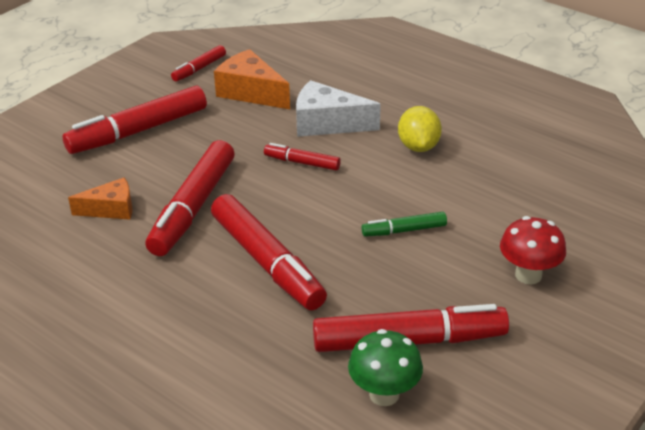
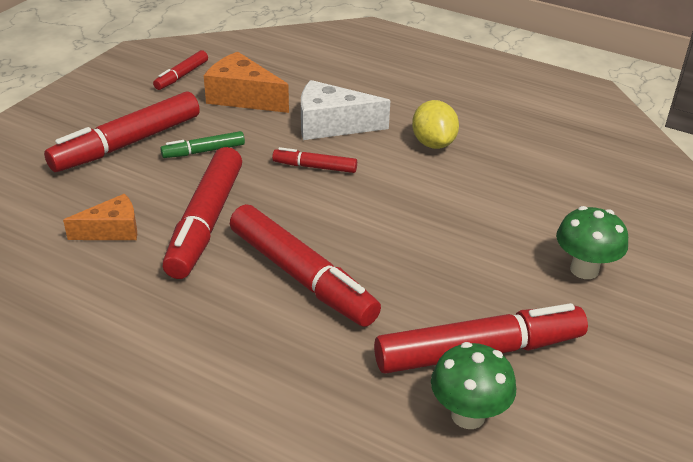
camera: 10 degrees left, 0 degrees up
(404, 230) = (441, 231): green marker -> green marker (203, 151)
(528, 275) = (584, 269): red mushroom -> green mushroom

